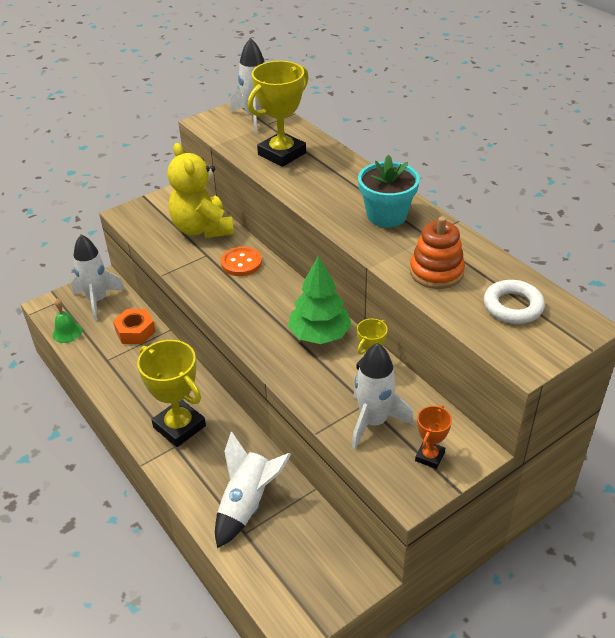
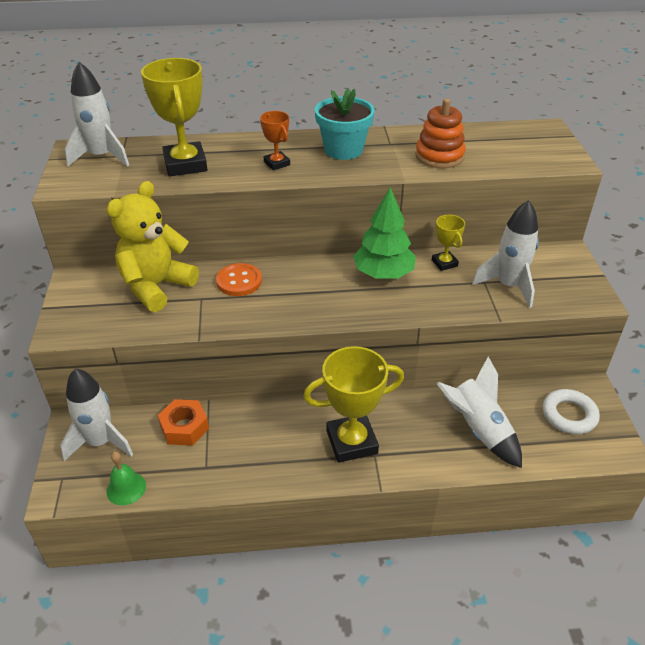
camera: 60 degrees left, 0 degrees up
(202, 229) = (156, 286): yellow teddy bear -> yellow teddy bear turned 120 degrees clockwise
(429, 456) = (562, 274): orange trophy -> orange trophy (277, 163)
(513, 306) = (507, 143): white ring -> white ring (569, 415)

